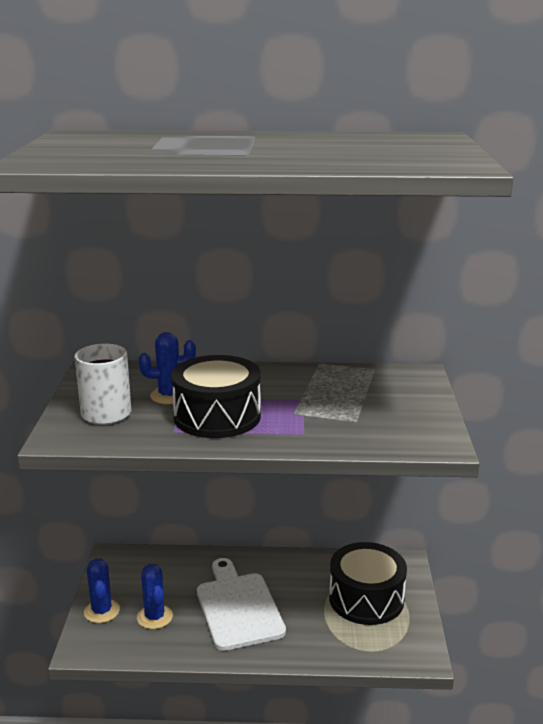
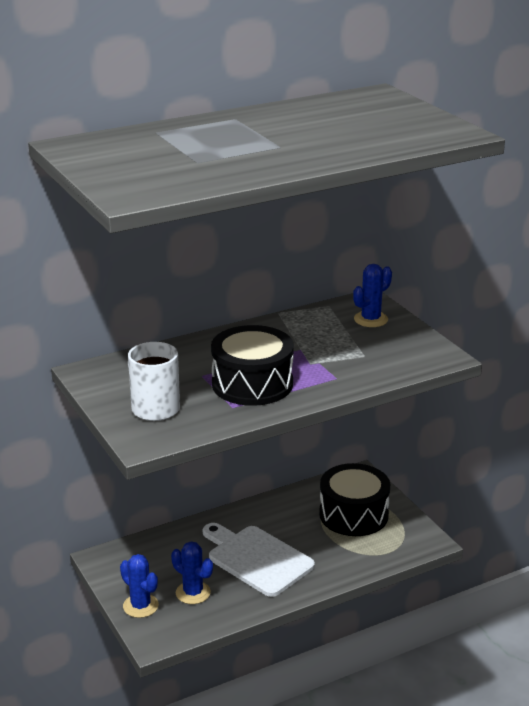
camera: 30 degrees left, 5 degrees up
(169, 396) = (188, 377): blue cactus -> blue cactus (370, 319)

